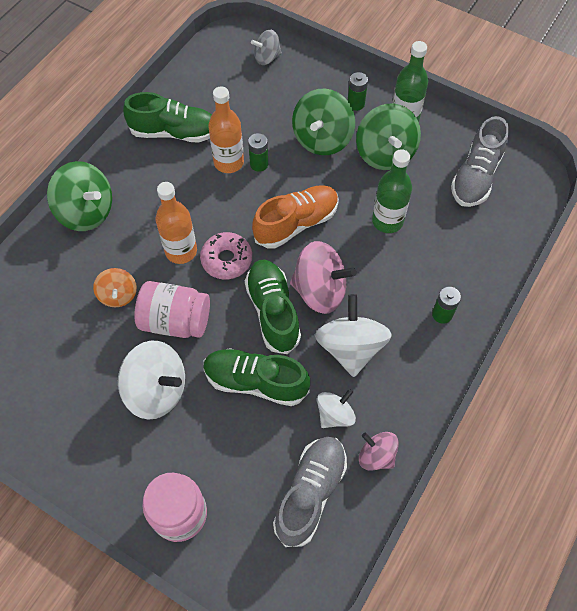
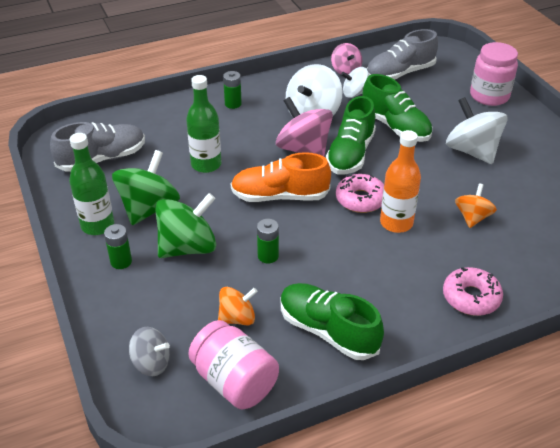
camera: 145 degrees left, 20 degrees down
(87, 212) = (471, 297): green spinning top -> pink donut
(175, 321) = (432, 181): pink jar -> pink jar (234, 381)
(228, 162) = (295, 272): orange bottle -> none
(240, 109) = (237, 318): none -> orange spinning top

